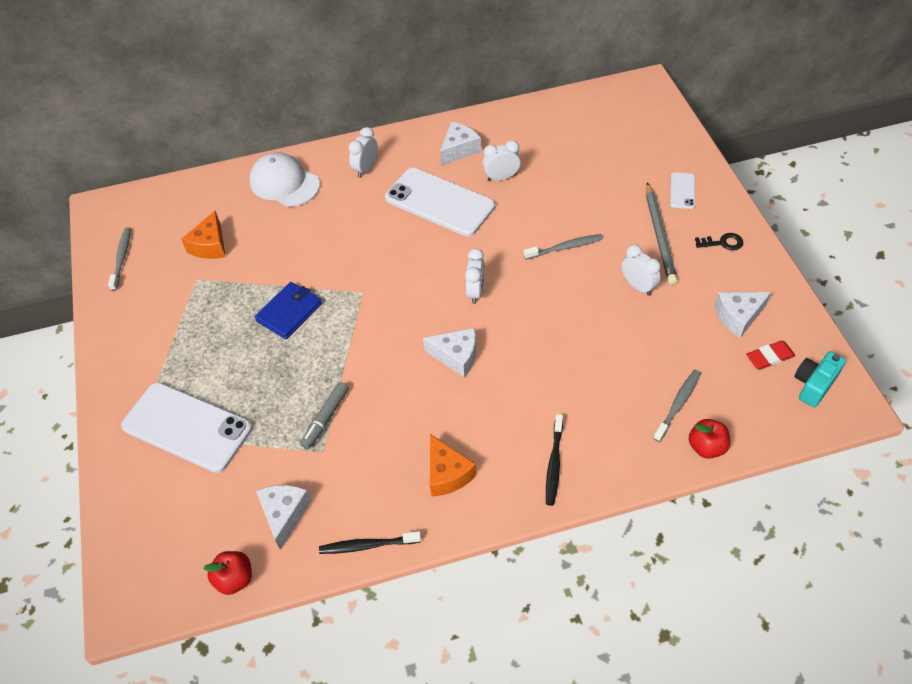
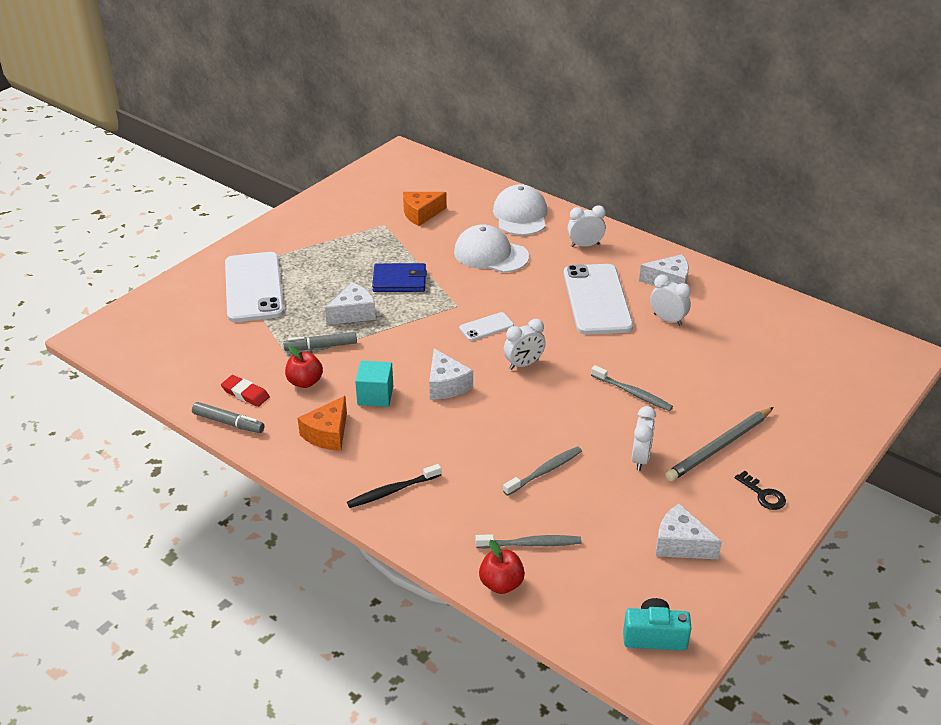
camera: 50 degrees right, 15 degrees down
(122, 258) = (367, 184): grey toothbrush -> grey toothbrush (545, 471)
(235, 579) = (150, 372): red apple -> red apple (305, 382)
(284, 514) = (221, 368): white cheese -> white cheese (353, 313)
(316, 232) = (490, 254): none -> white cap
(367, 545) = (228, 422): black toothbrush -> grey marker
(427, 413) = (375, 395): none -> turquoise cube
(682, 191) = (796, 438): white phone -> white phone (486, 327)
(769, 357) = (654, 588): red eraser -> red eraser (245, 393)

